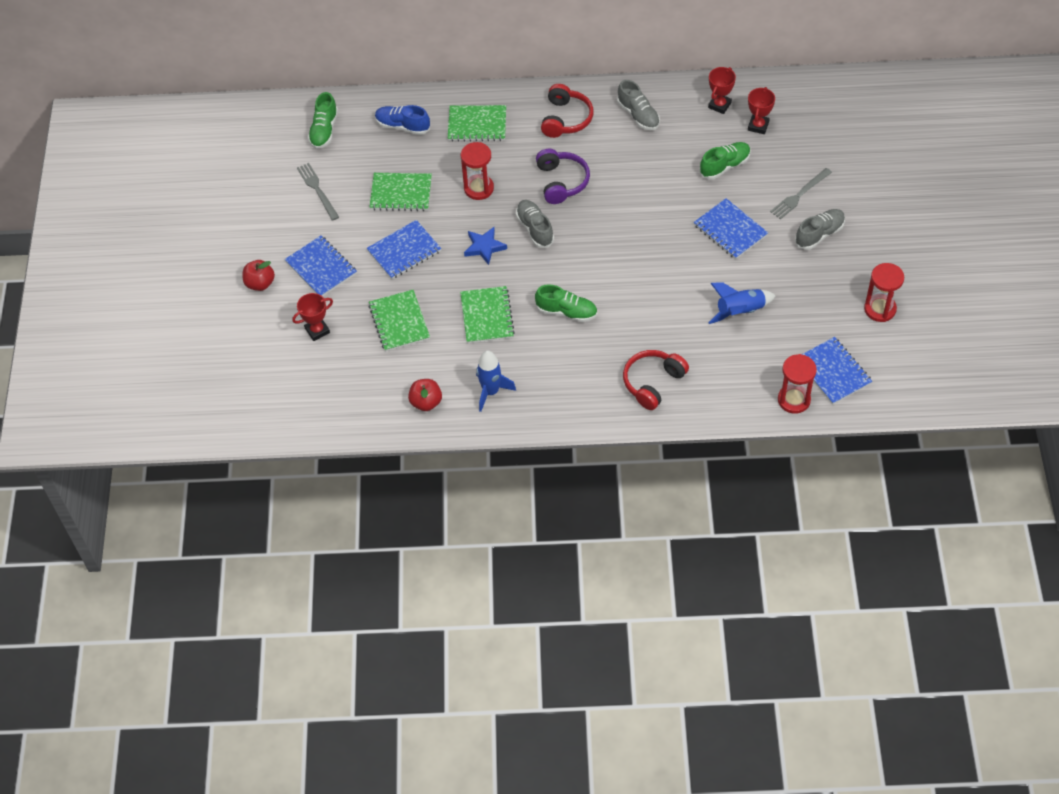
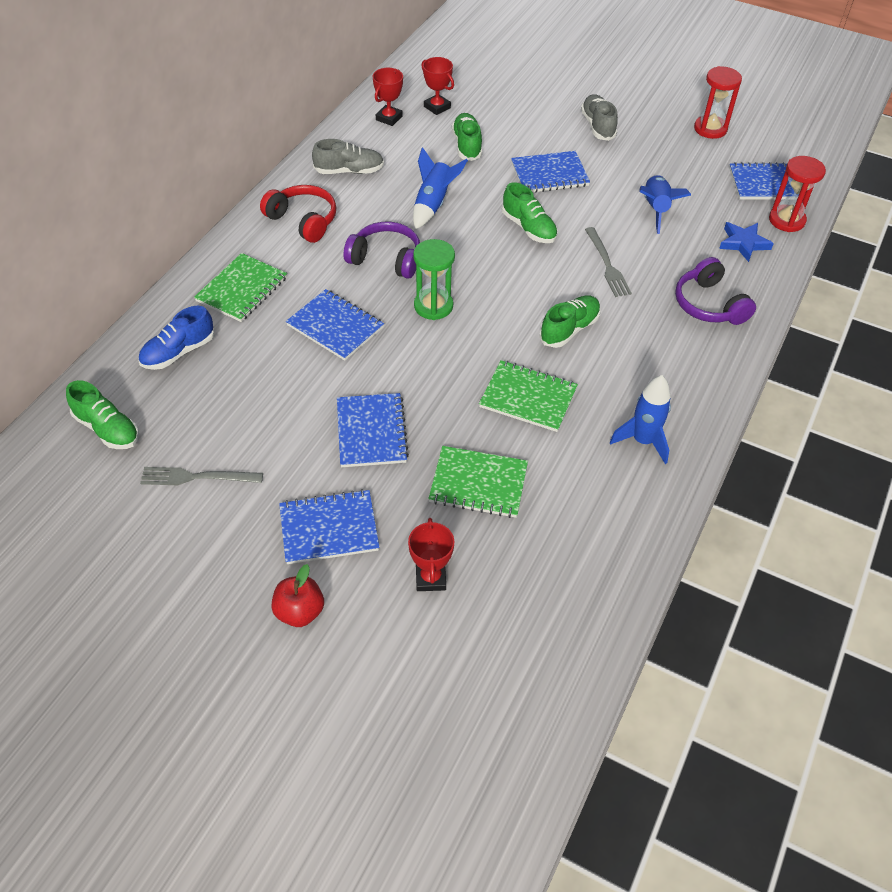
camera: 65 degrees left, 5 degrees down
(401, 193) = (279, 397): green notebook -> none
(426, 402) = (622, 510): red apple -> none
(479, 188) = (335, 326): red hourglass -> blue notebook
(484, 247) = (425, 357): blue star -> blue star (743, 243)
(535, 229) = (433, 306): grey shoe -> green hourglass
(639, 179) = (433, 204): none -> blue rocket
(653, 383) = (709, 304): red headphones -> purple headphones
(656, 245) = (529, 228): none -> green shoe
(719, 105) = (389, 118): red trophy -> red trophy turned 60 degrees clockwise
(799, 195) = (541, 118): grey fork -> grey fork (607, 264)

